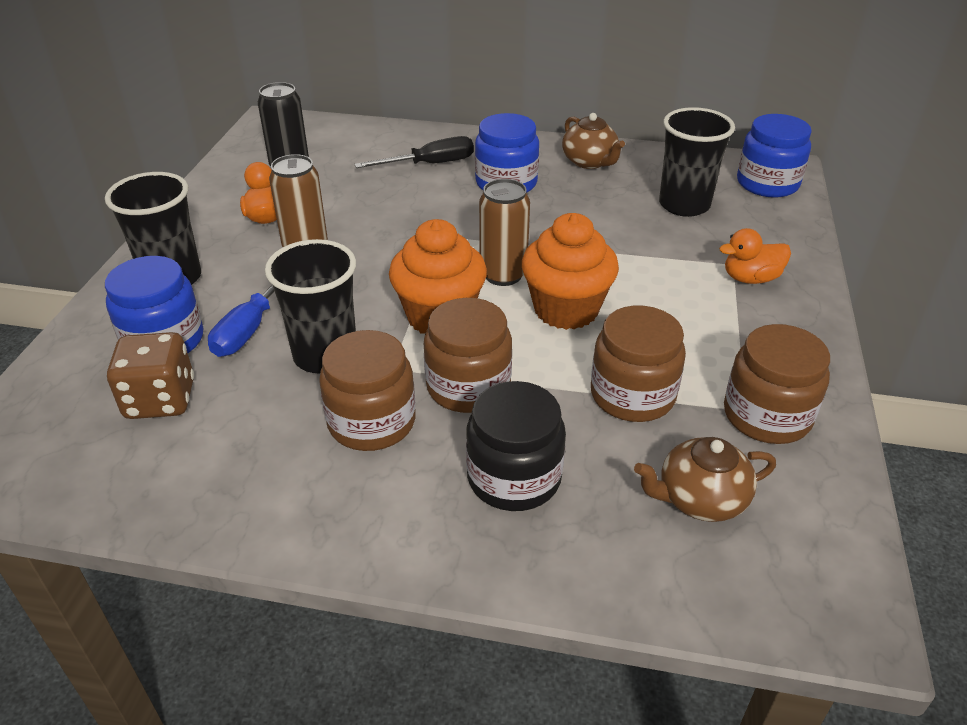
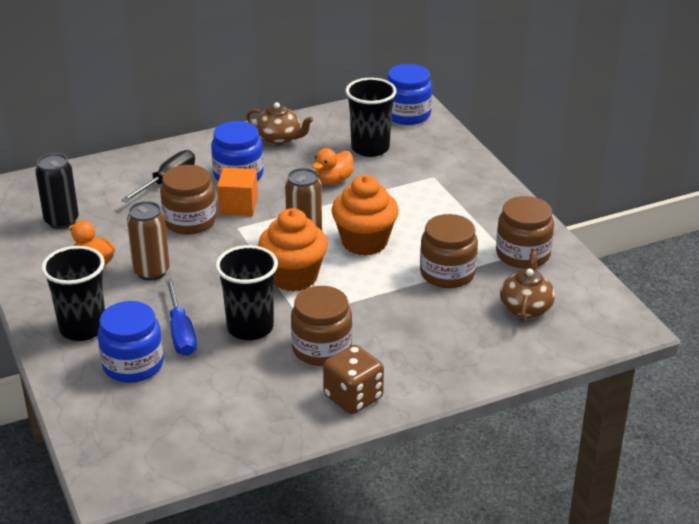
camera: 35 degrees left, 5 degrees down
(160, 400) = (179, 395): brown dice -> brown dice (353, 397)
(468, 386) = (355, 307): brown jar -> brown jar (190, 221)
(470, 214) = (238, 206): none -> orange cube
(514, 477) = (428, 339): black jar -> none
(700, 499) = (526, 308): brown teapot -> brown teapot turned 150 degrees clockwise
(750, 278) = (451, 181): orange duck -> orange duck (333, 180)

